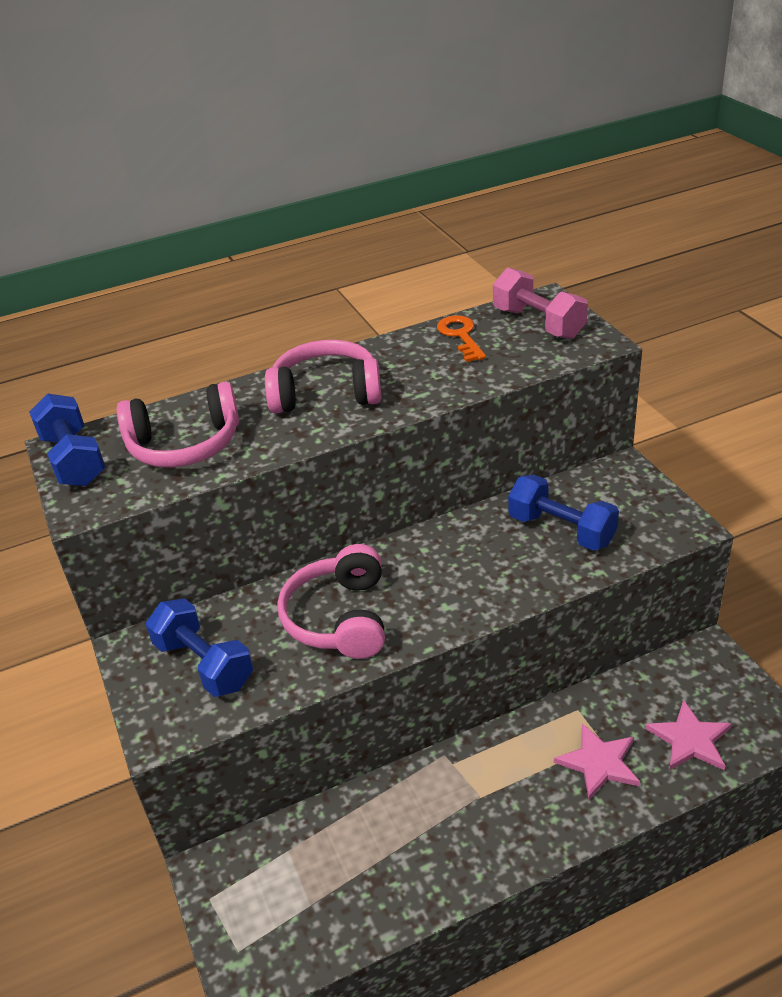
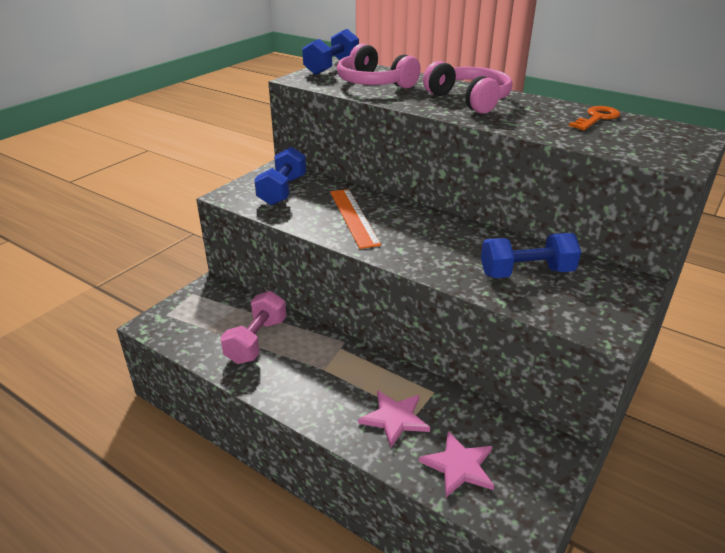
camera: 55 degrees right, 5 degrees down
(340, 618) = (353, 217): pink headphones -> orange ruler
(538, 323) = (661, 137): pink dumbbell -> pink dumbbell (257, 341)
(561, 530) = (526, 273): blue dumbbell -> blue dumbbell turned 75 degrees clockwise

